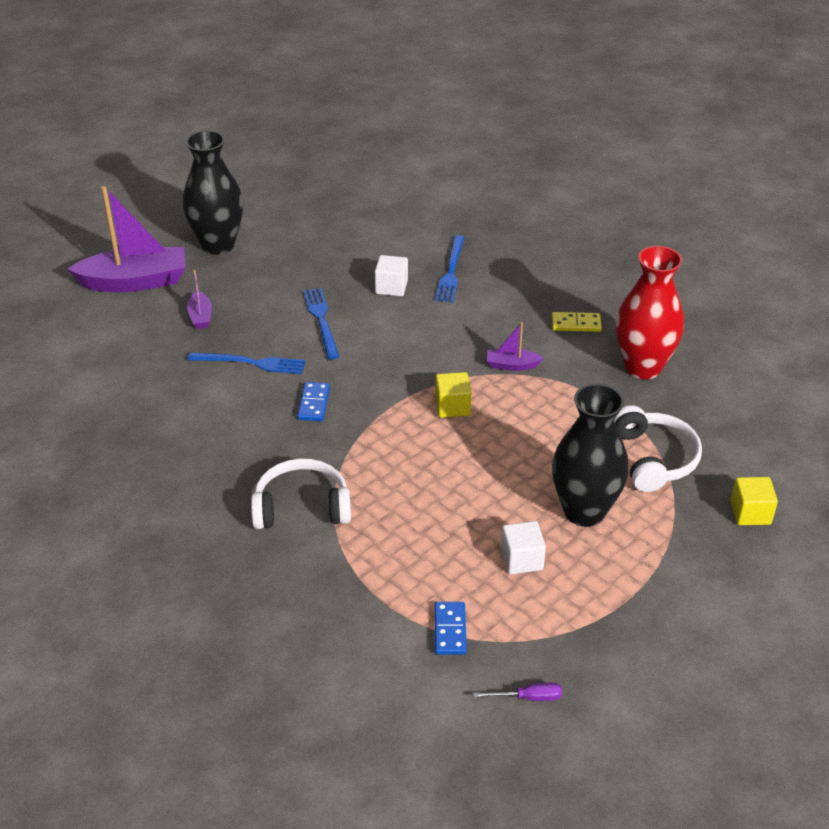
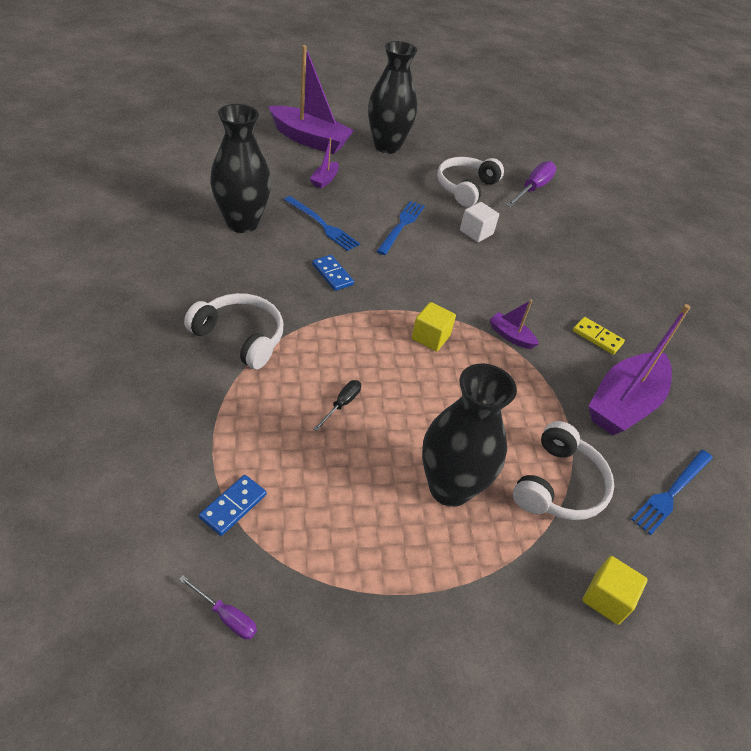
camera: 30 degrees right, 5 degrees up
(176, 407) = (242, 223): none -> black vase
(314, 403) = (332, 274): blue domino -> blue domino turned 75 degrees counterclockwise
(336, 247) = (466, 188): none -> white headphones
(395, 212) = (533, 189): none -> purple screwdriver
(444, 505) = (342, 404): none -> black screwdriver
(451, 271) = (533, 246): blue fork -> blue fork (671, 492)
(522, 559) = (354, 490): white cube -> none
(643, 367) = (624, 404): red vase -> purple boat

